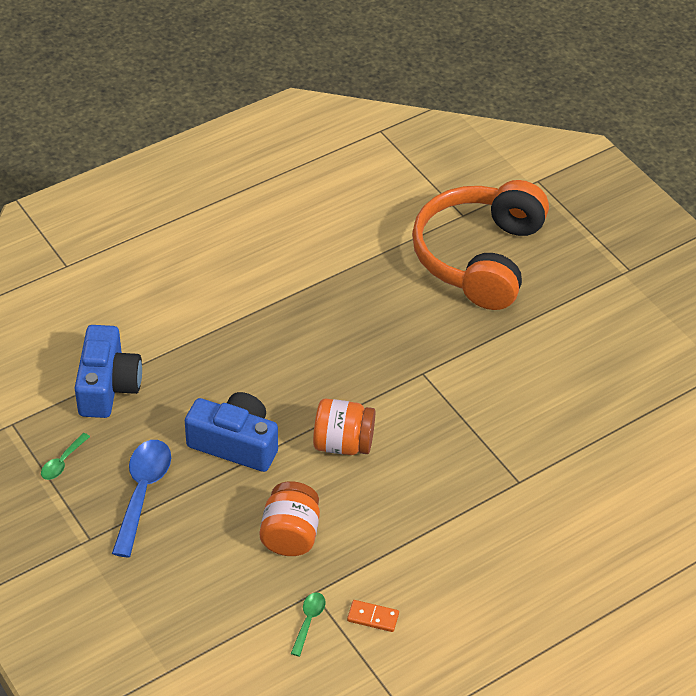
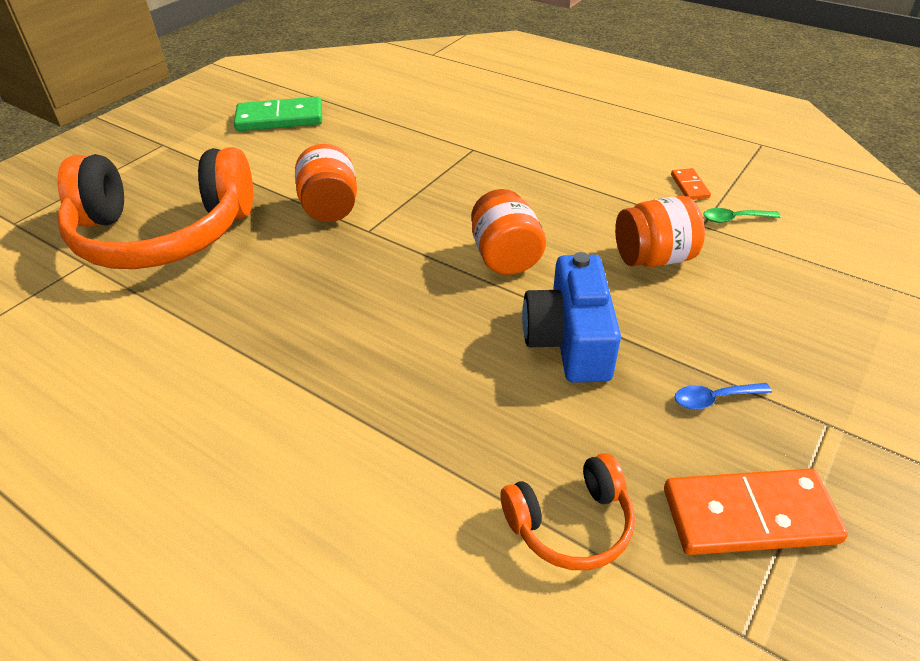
camera: 110 degrees left, 5 degrees down
(62, 462) = (749, 516): green spoon -> orange domino
(108, 386) = (571, 524): blue camera -> orange headphones
(142, 493) = (714, 399): blue spoon -> blue spoon, size x0.50
(467, 357) = (330, 208): none -> orange jar
(646, 355) = (280, 118): none -> green domino

